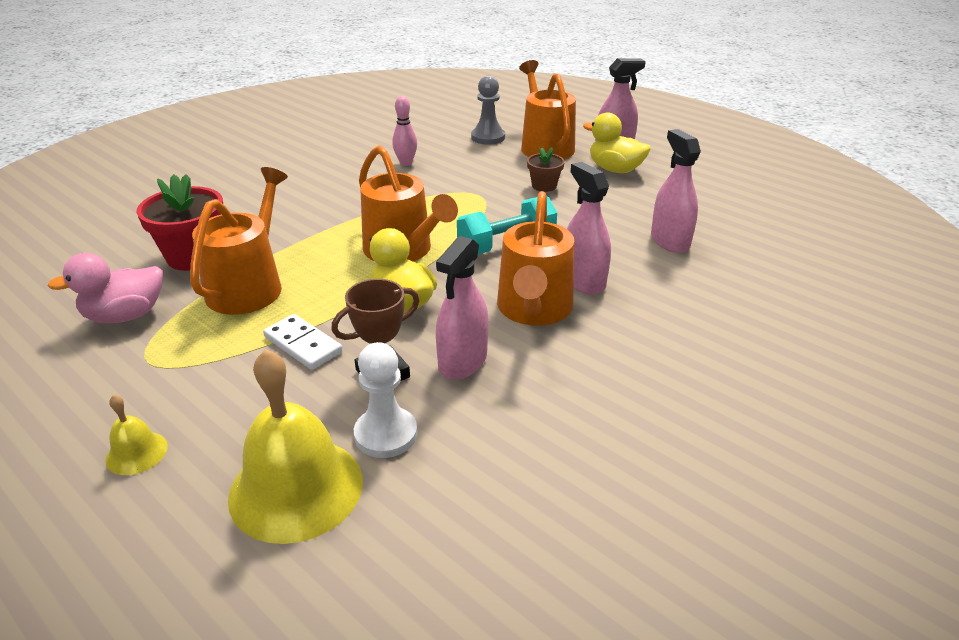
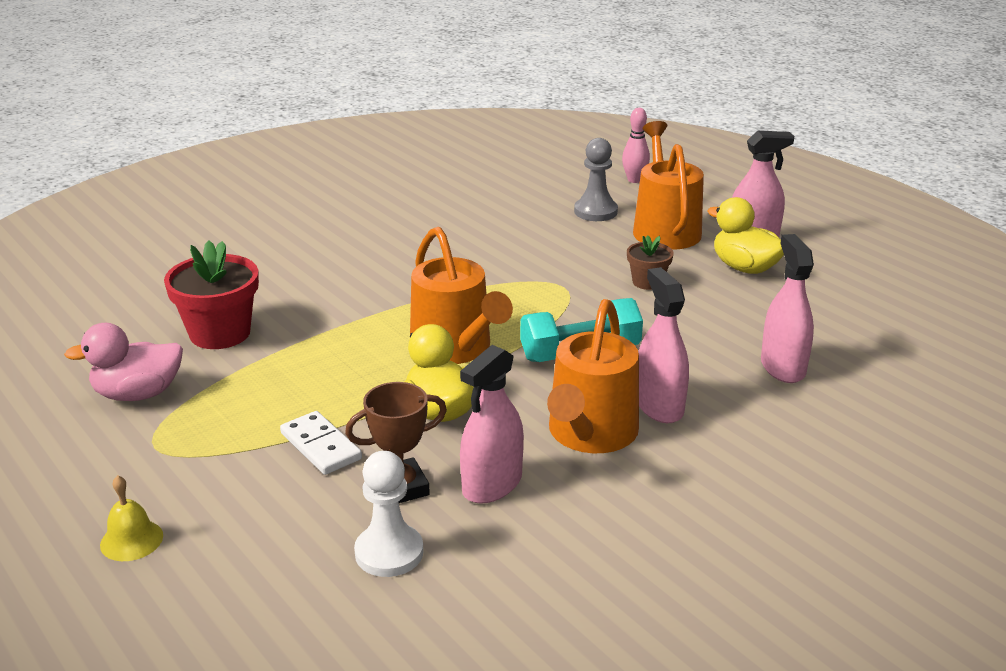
camera: 10 degrees right, 5 degrees down
(248, 286) = (274, 374): orange watering can -> none
(296, 488) = (285, 595): yellow bell -> none
(406, 163) = (485, 238): pink bowling pin -> pink bowling pin (634, 180)

